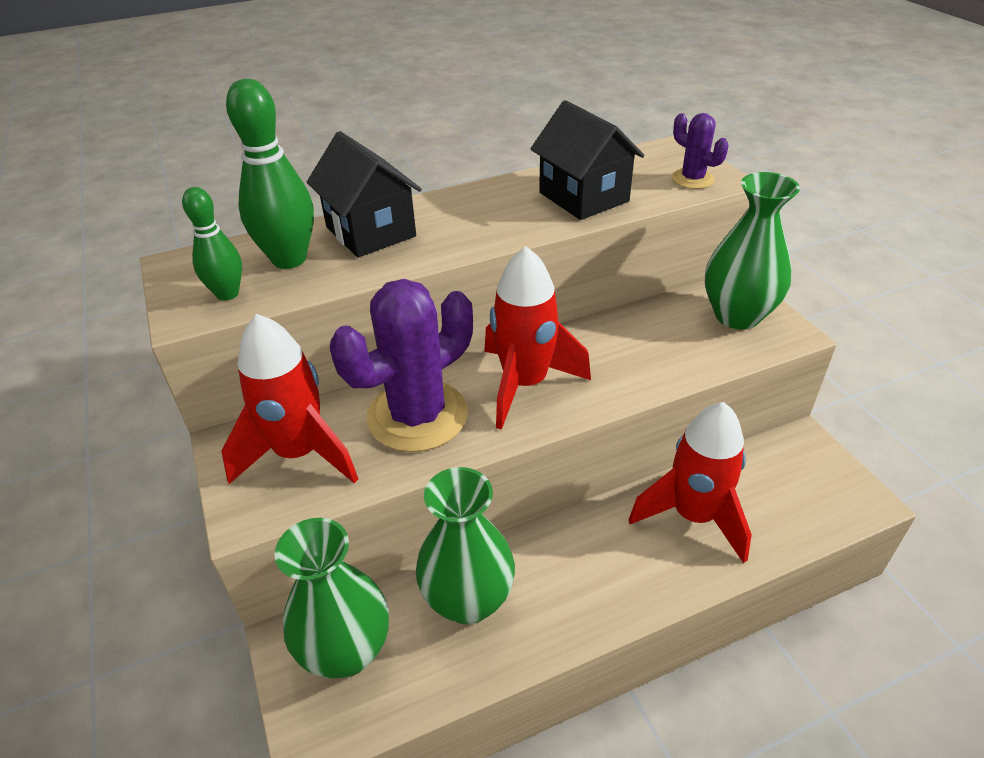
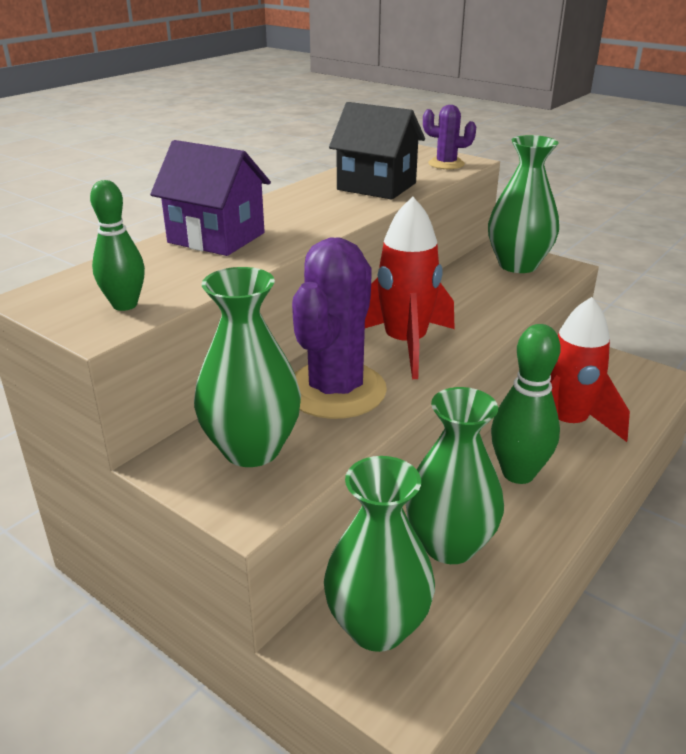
camera: 30 degrees left, 10 degrees down
(289, 259) = (158, 270): green bowling pin -> green bowling pin (518, 473)
(299, 453) = (252, 449): red rocket -> green vase
(370, 231) = (216, 238): black house -> purple house

